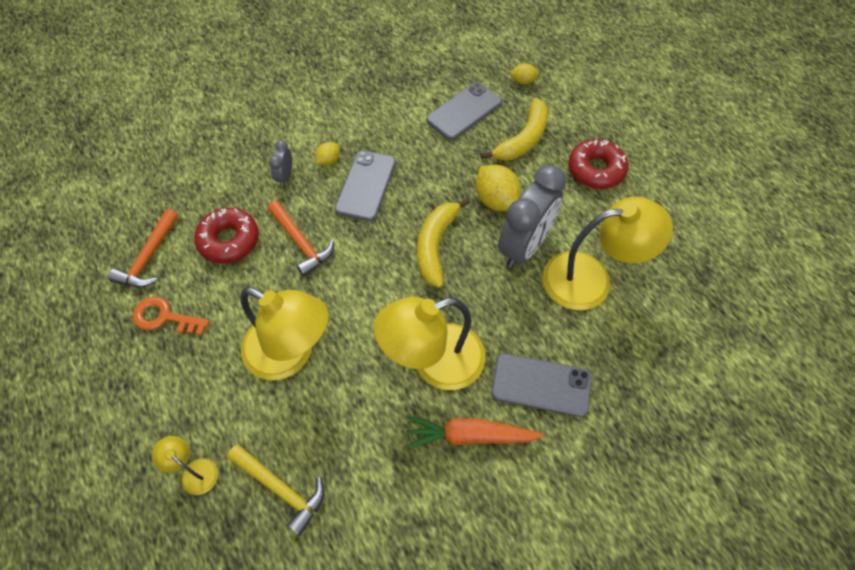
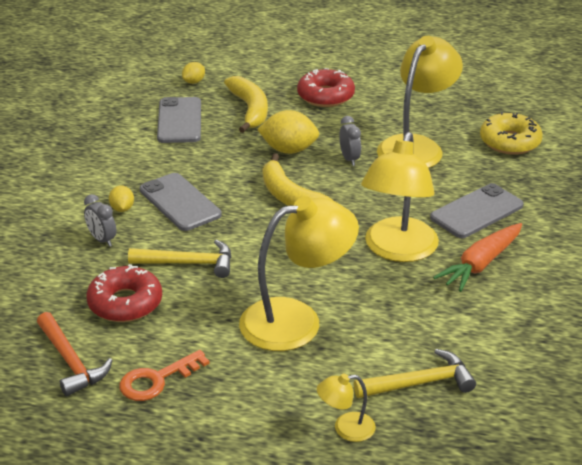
camera: 50 degrees left, 25 degrees down
(301, 243) = (189, 263): orange hammer -> yellow hammer
(524, 246) = (349, 159): grey clock -> grey clock, size x0.45
(674, 343) = (510, 142): none -> yellow donut

